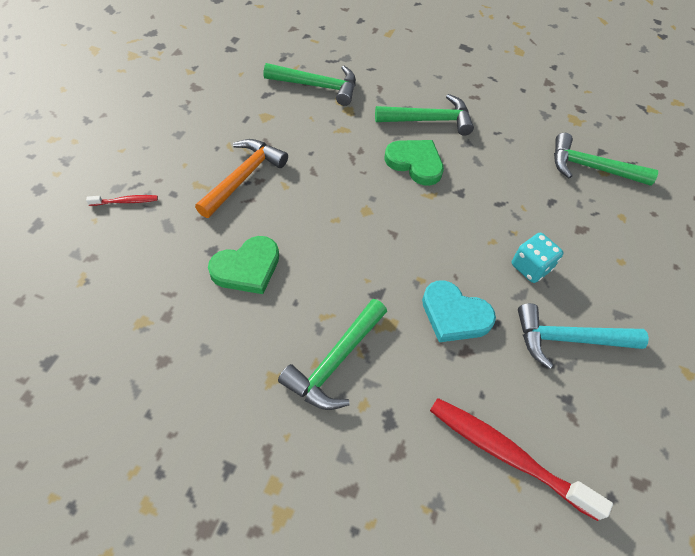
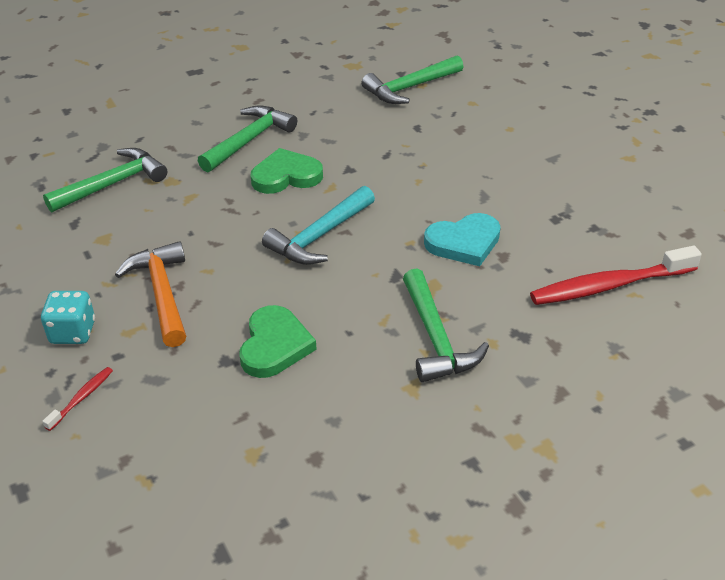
camera: 45 degrees left, 15 degrees down
(530, 267) = (465, 176): turquoise dice -> turquoise dice (73, 332)
(568, 339) = (547, 196): turquoise hammer -> turquoise hammer (320, 236)

